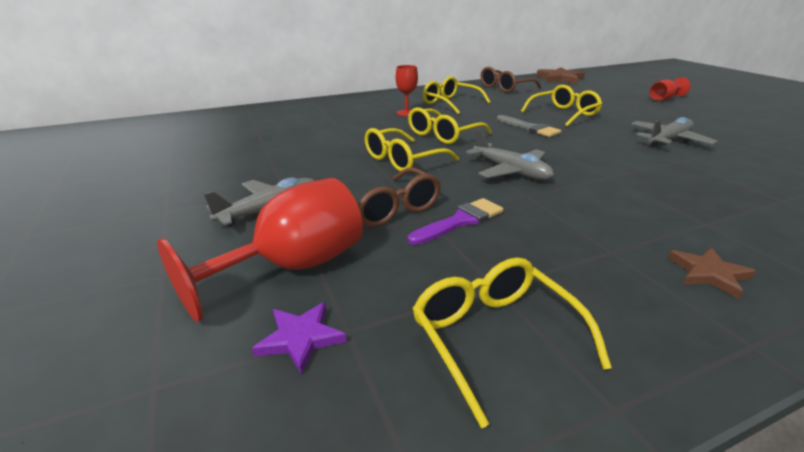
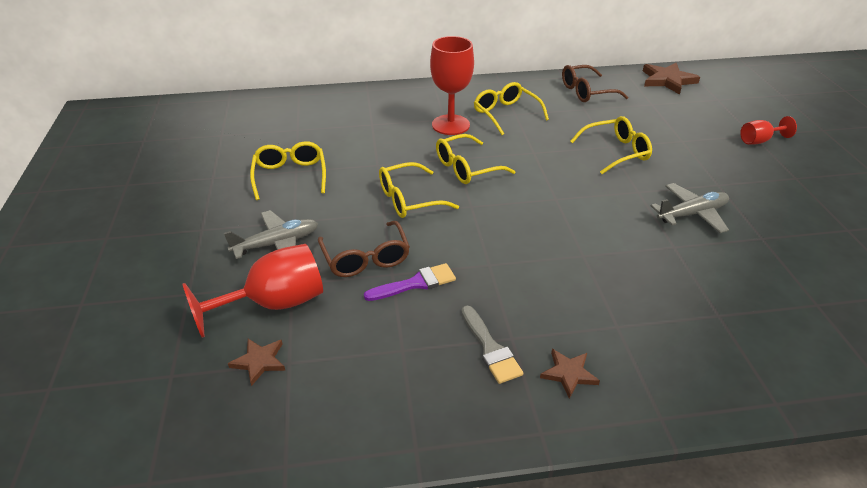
camera: 15 degrees right, 10 degrees up
(300, 338) = (259, 361): purple star -> brown star
(406, 113) = (450, 125): red goblet -> red goblet, size x1.82
(494, 336) = (377, 387): yellow glasses -> yellow glasses (290, 176)
(510, 171) = (496, 232): grey plane -> none
(529, 128) = (561, 170): grey brush -> grey brush (490, 348)

